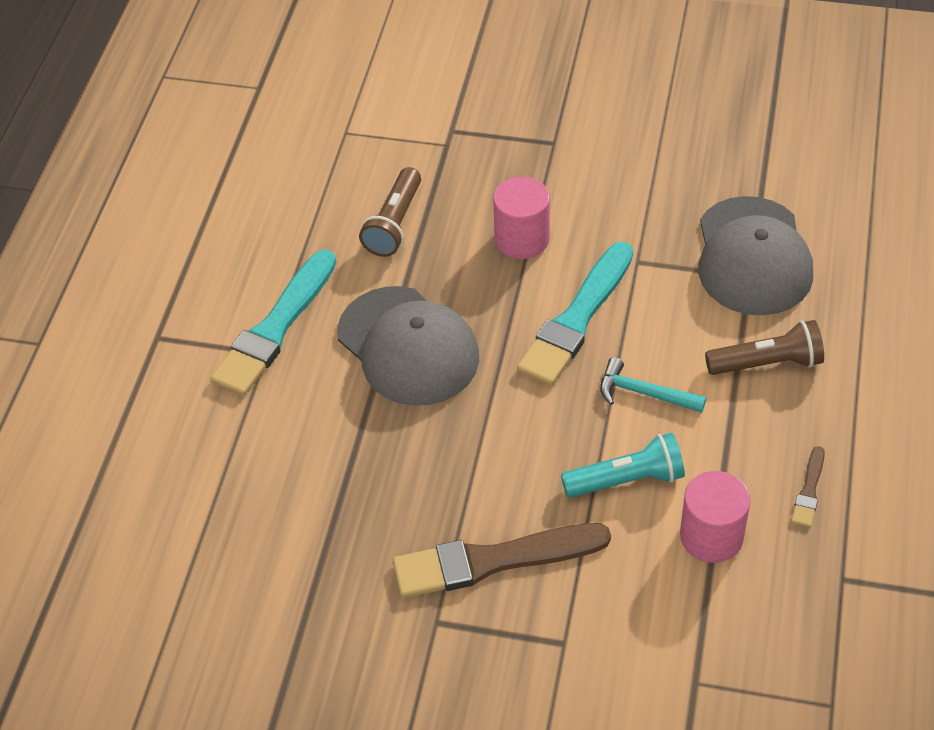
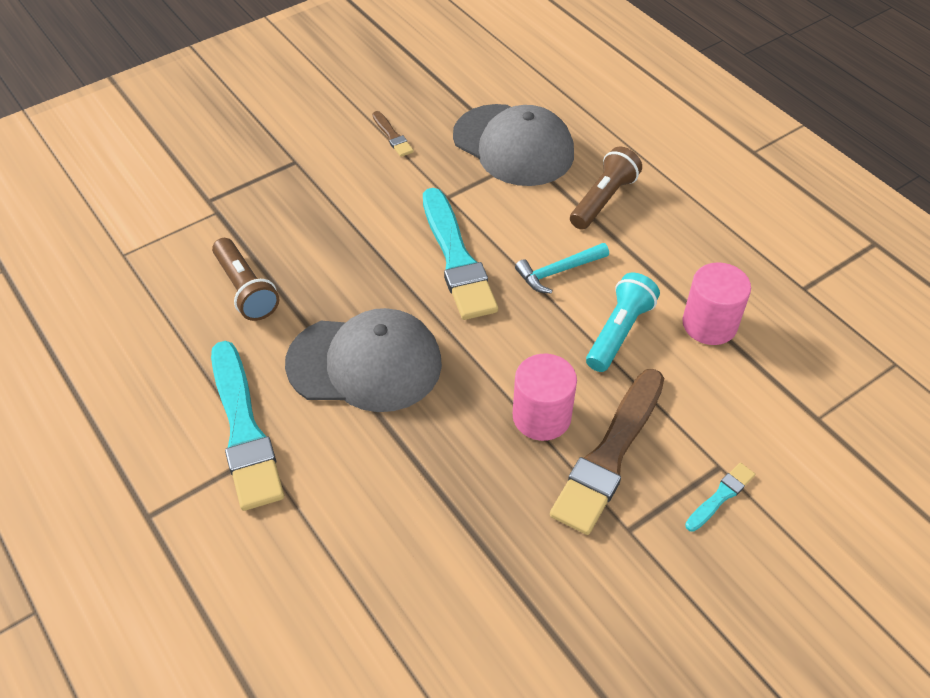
camera: 50 degrees left, 0 degrees up
(522, 239) = (353, 235): pink cylinder -> pink cylinder (541, 416)
(533, 662) = (720, 496): none -> turquoise brush
(809, 490) = (722, 253): brown brush -> brown brush (392, 136)

